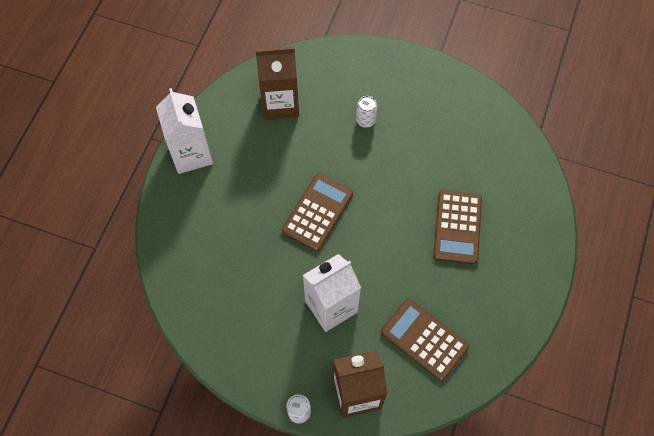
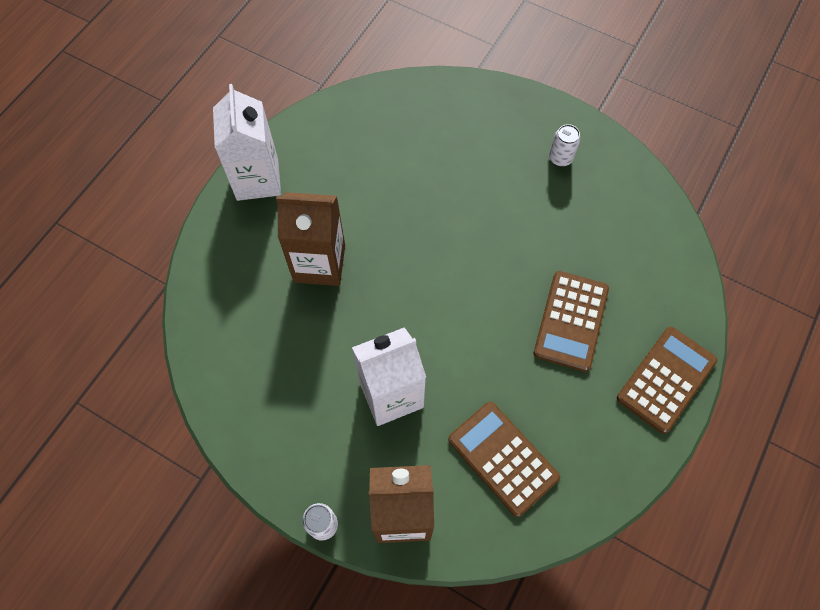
camera: 10 degrees right, 0 degrees up
(280, 103) = (377, 135): brown carton -> brown carton (319, 263)
(318, 212) = (397, 274): brown calculator -> brown calculator (666, 379)
(365, 120) = (478, 171): white can -> white can (560, 158)

